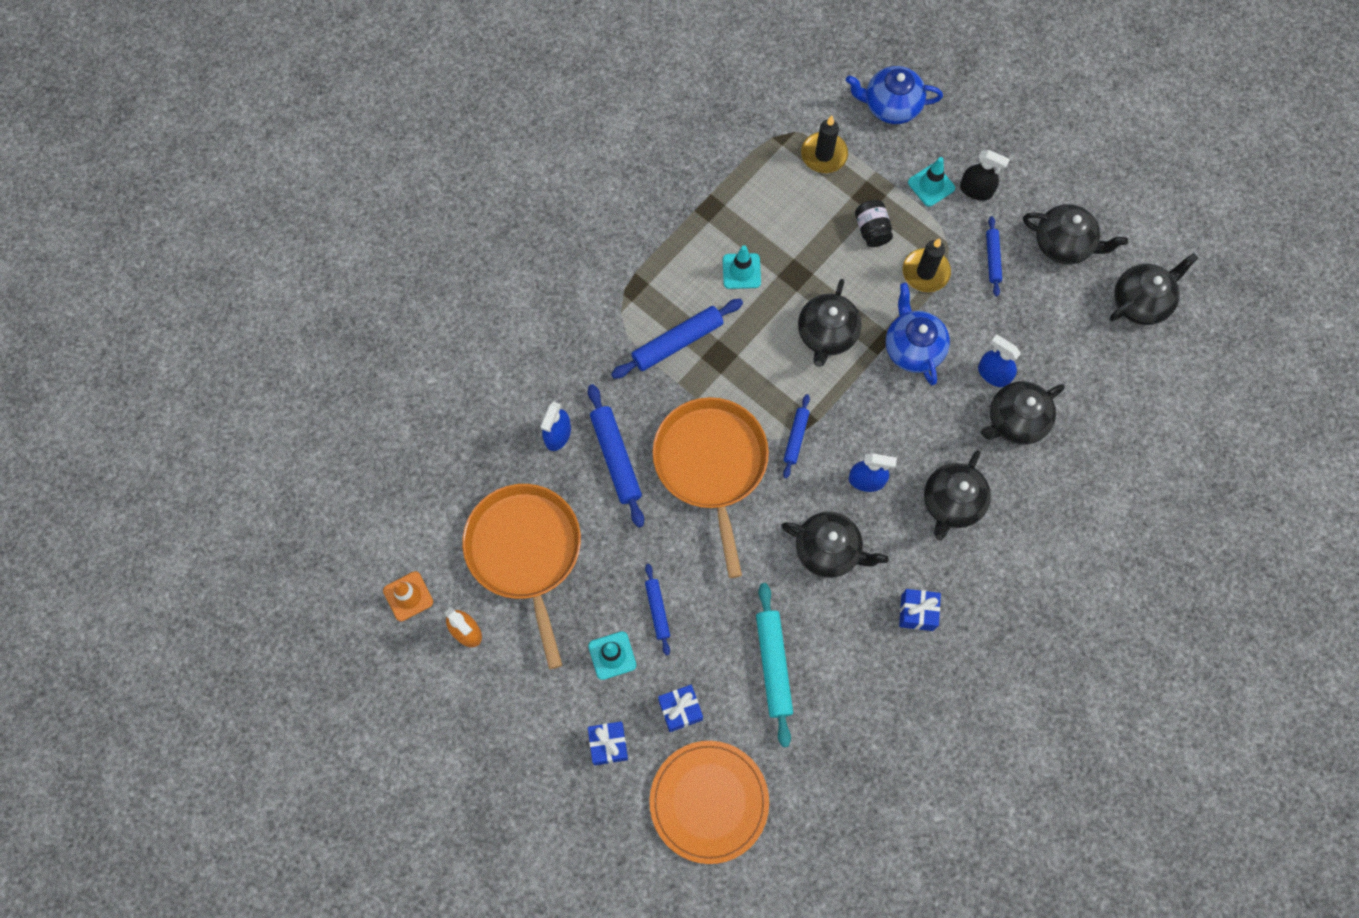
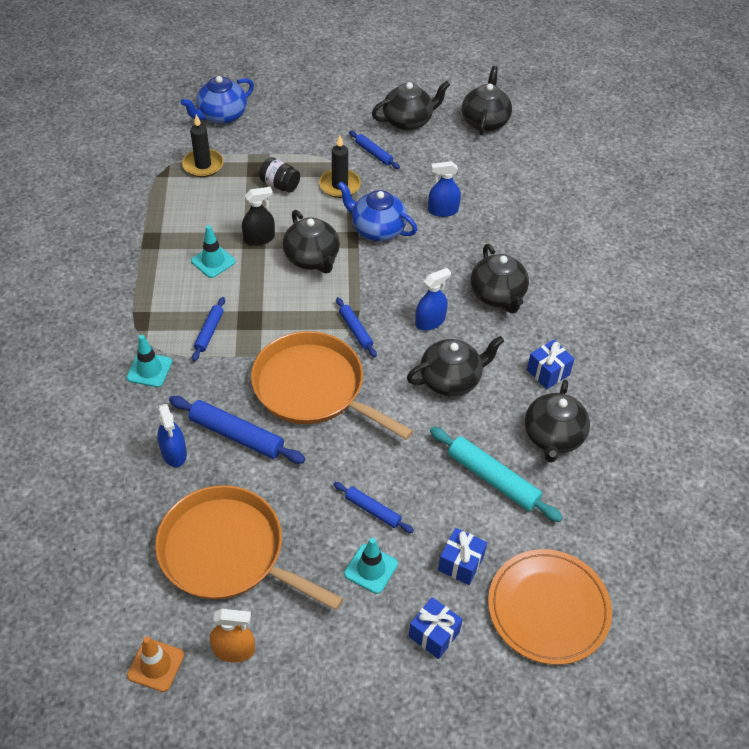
camera: 45 degrees left, 20 degrees down
(677, 342) = (209, 332): blue rolling pin -> blue rolling pin, size x0.58
(931, 185) = (293, 140): turquoise traffic cone -> turquoise traffic cone (149, 370)
(976, 190) = (324, 126): black spray bottle -> black spray bottle (259, 238)
(1015, 421) = (484, 225): black teapot -> black teapot (553, 437)

